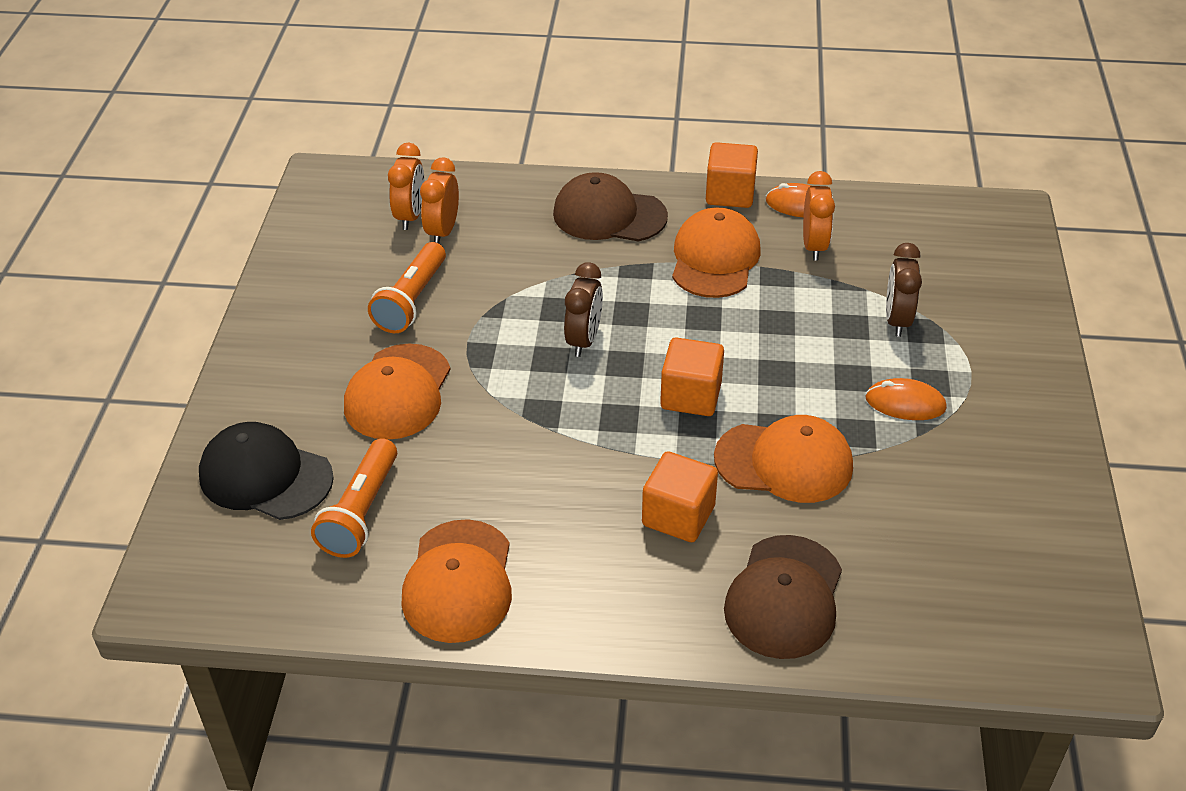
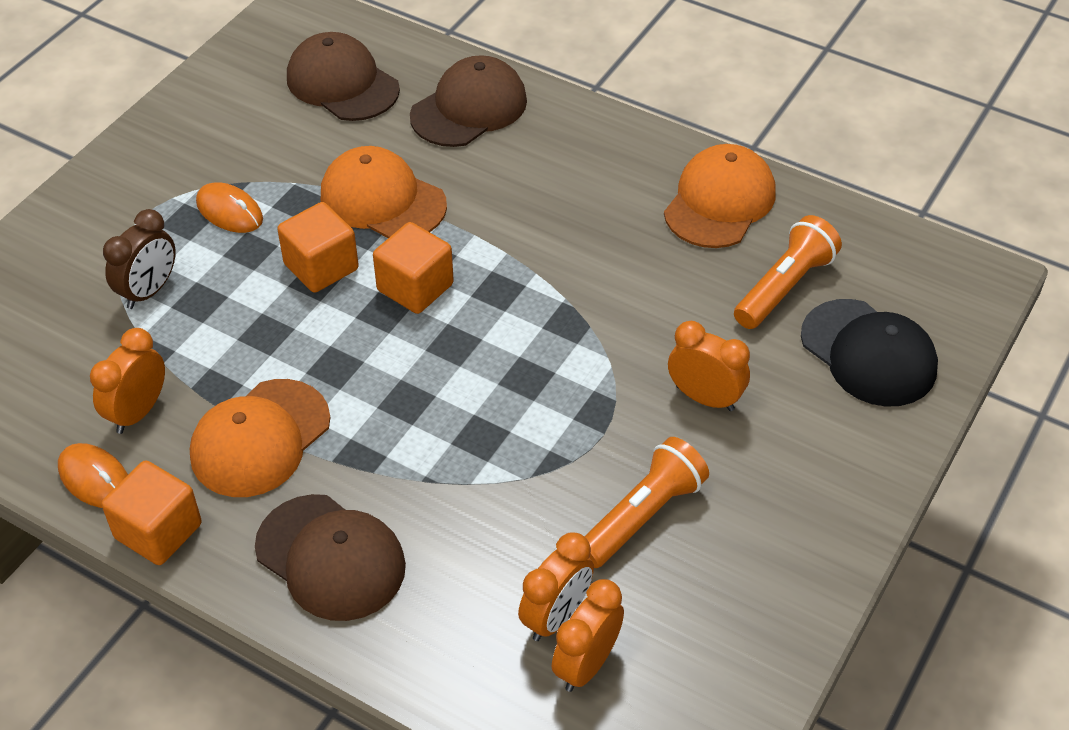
camera: 155 degrees left, 5 degrees up
(398, 392) = (705, 398): orange cap -> orange clock
(584, 340) = (477, 387): brown clock -> none
(678, 516) = (506, 189): orange cube -> orange cube (321, 267)
(939, 576) = (342, 83): none -> brown cap

